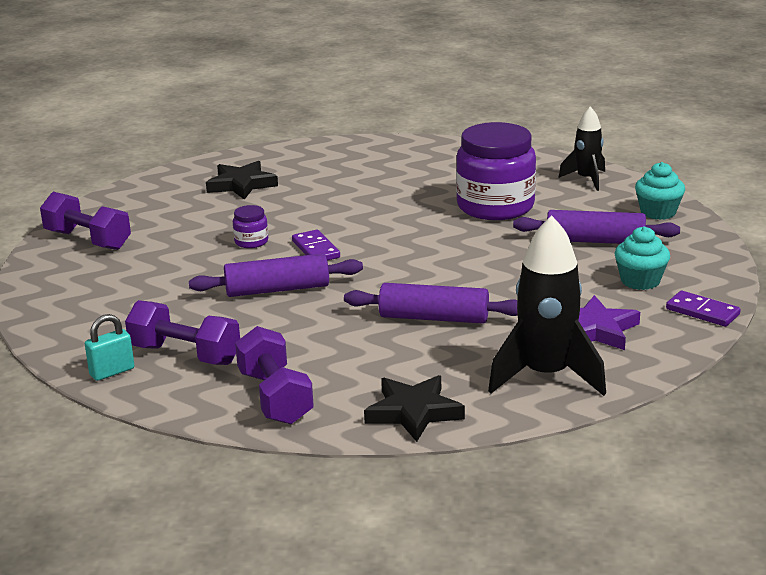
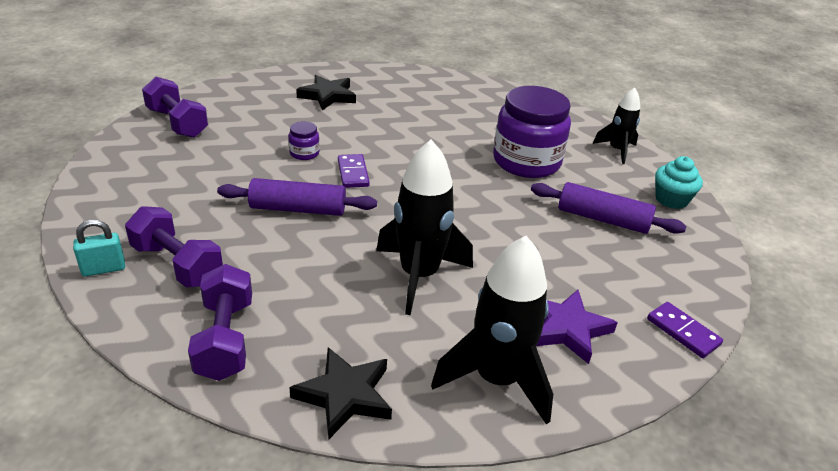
camera: 10 degrees right, 10 degrees up
(434, 318) = (419, 275): purple rolling pin -> black rocket
(640, 281) = (631, 277): turquoise cupcake -> none

